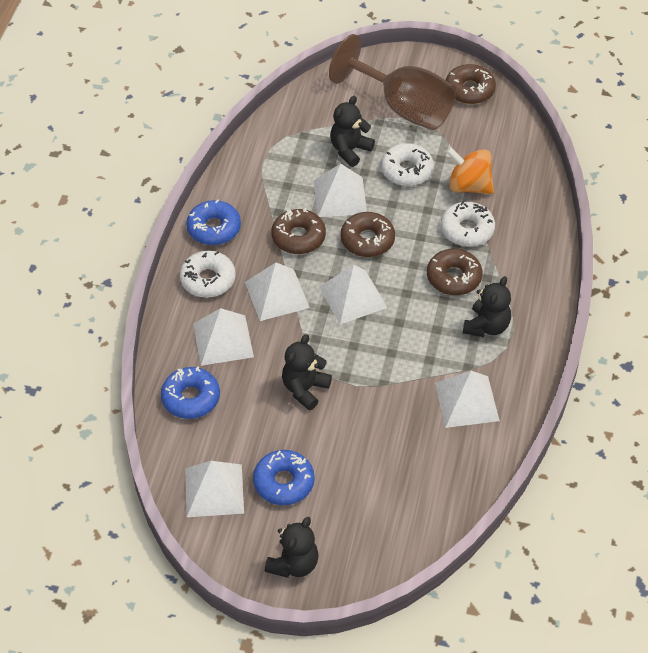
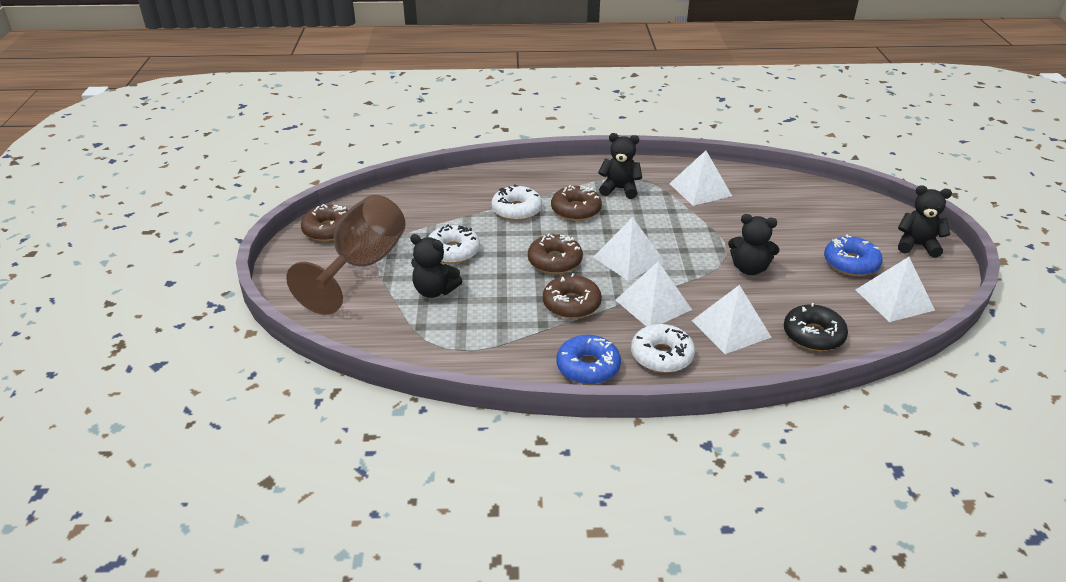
camera: 105 degrees left, 15 degrees down
(191, 398) = (813, 335): blue donut -> black donut
(340, 197) = (504, 286): white pyramid -> none
(469, 186) = (462, 215): orange spinning top -> none

